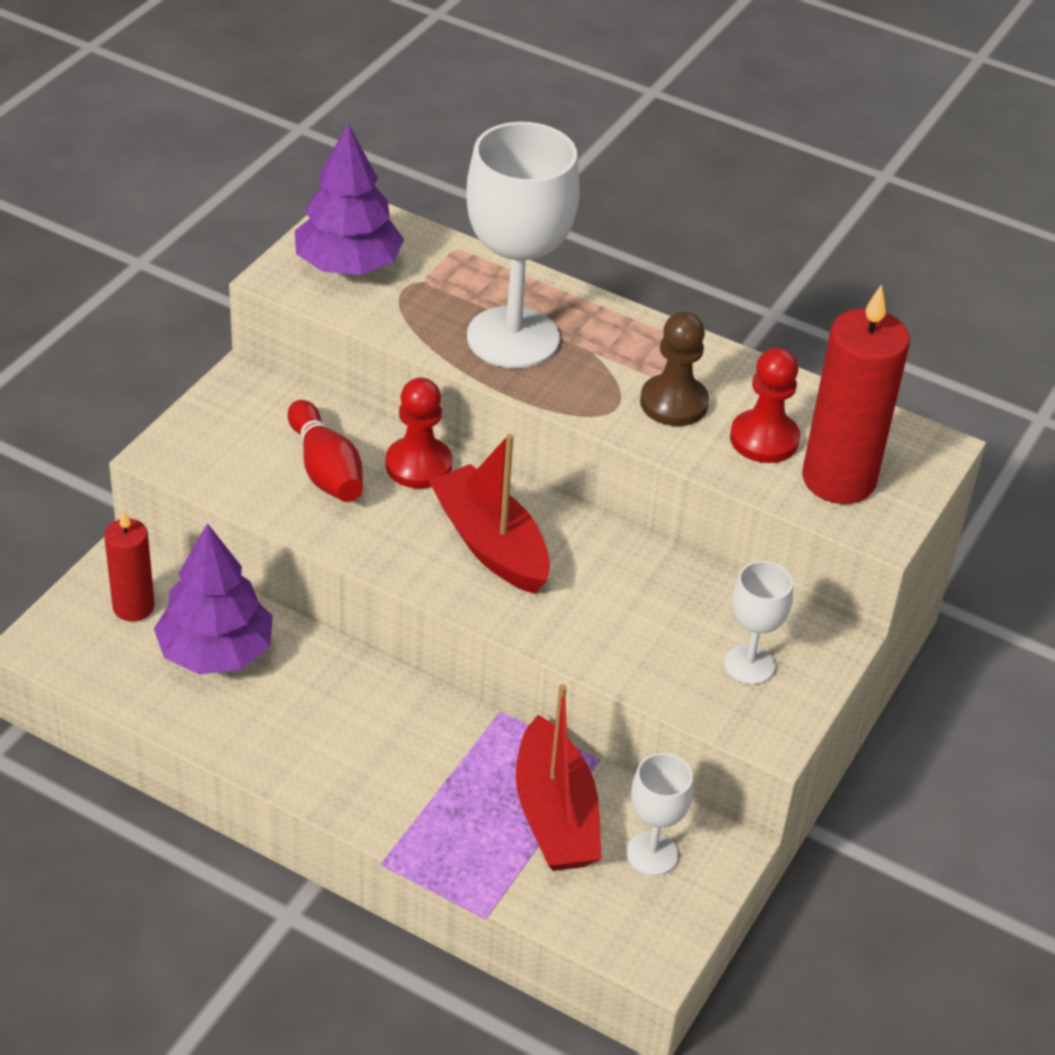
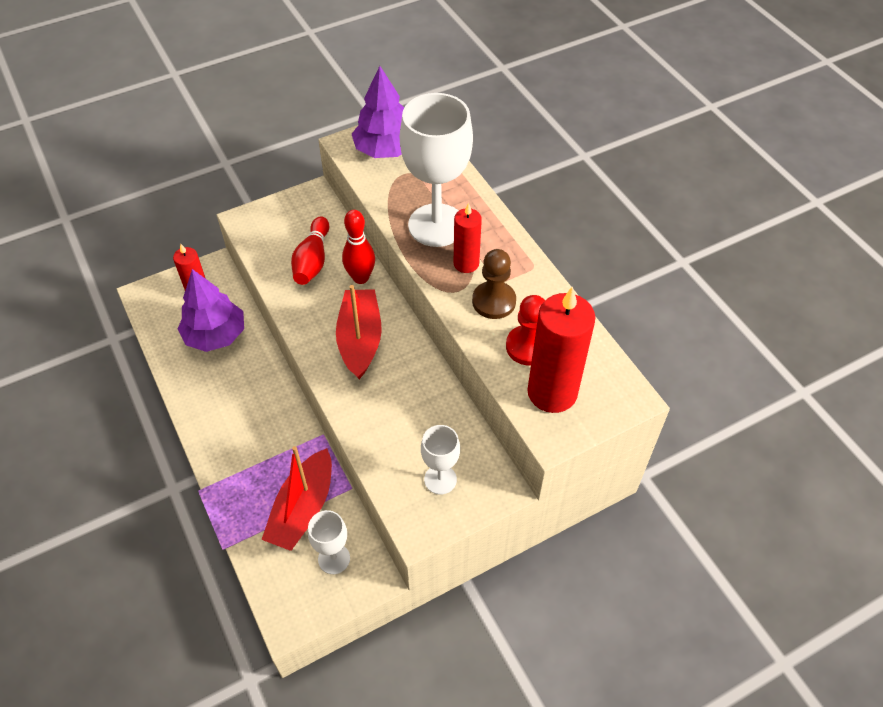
camera: 35 degrees right, 10 degrees up
(418, 465) = (360, 278): red pawn -> red bowling pin
(596, 371) = (466, 263): none -> red candle

